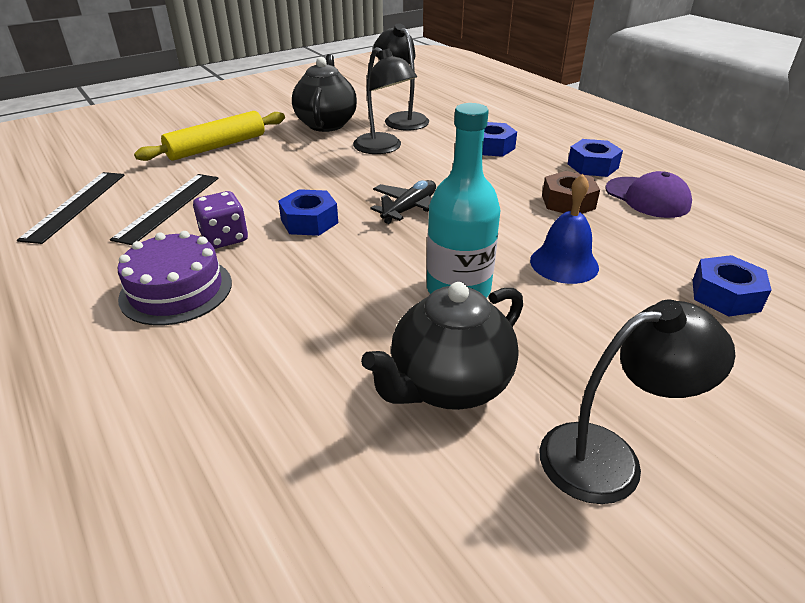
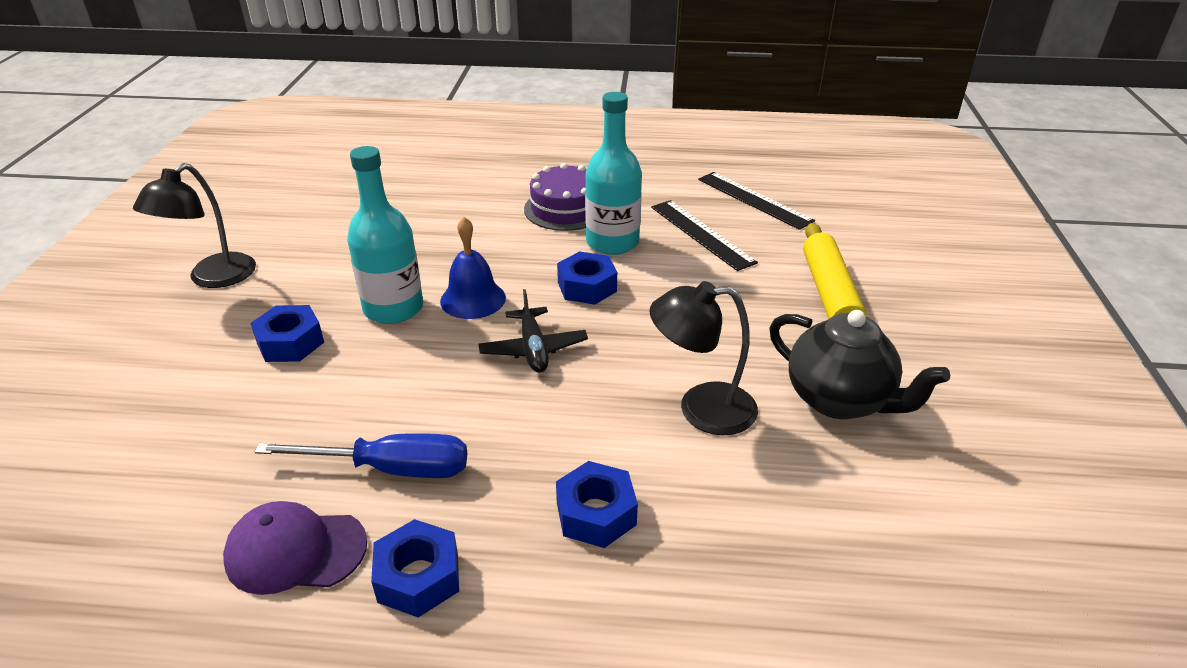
camera: 130 degrees right, 0 degrees up
(224, 238) = (612, 242): purple dice -> turquoise bottle
(401, 119) = (797, 486): black lamp -> none
(448, 386) = (333, 259): black teapot -> none
(564, 263) = (329, 381): blue bell -> blue bell (473, 299)
(568, 202) = (390, 468): brown nut -> blue screwdriver
(725, 295) = (153, 439): blue nut -> blue nut (290, 343)

